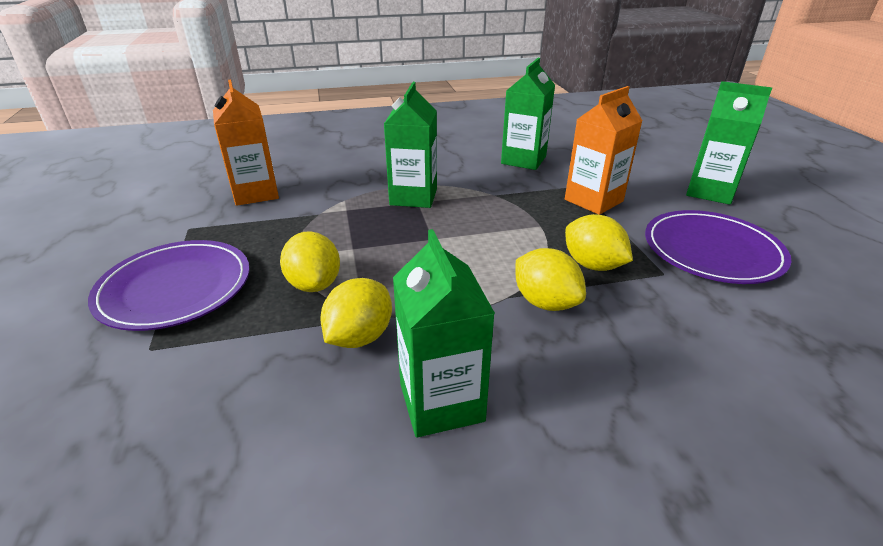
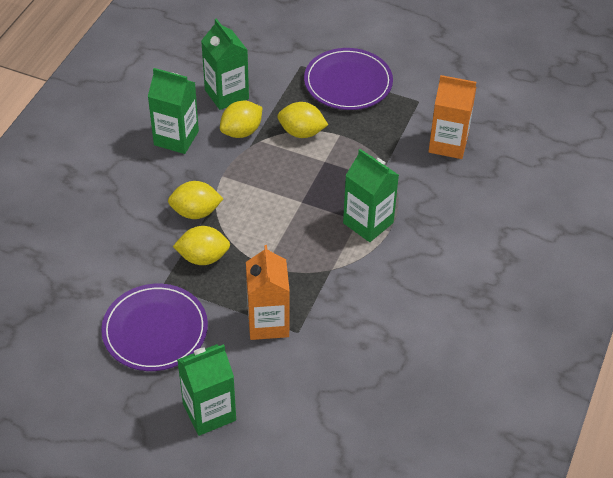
camera: 125 degrees right, 15 degrees up
(359, 337) = (241, 131): yellow lemon -> yellow lemon turned 75 degrees clockwise
(523, 160) = (374, 332): green carton -> green carton (226, 94)

